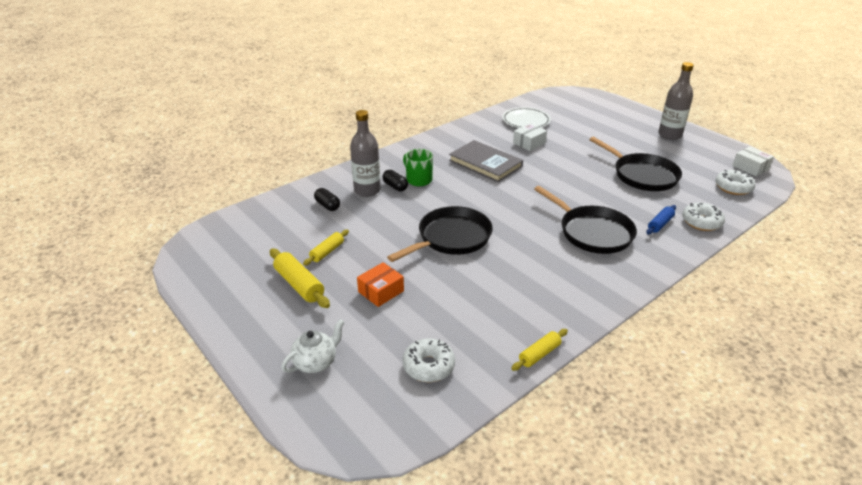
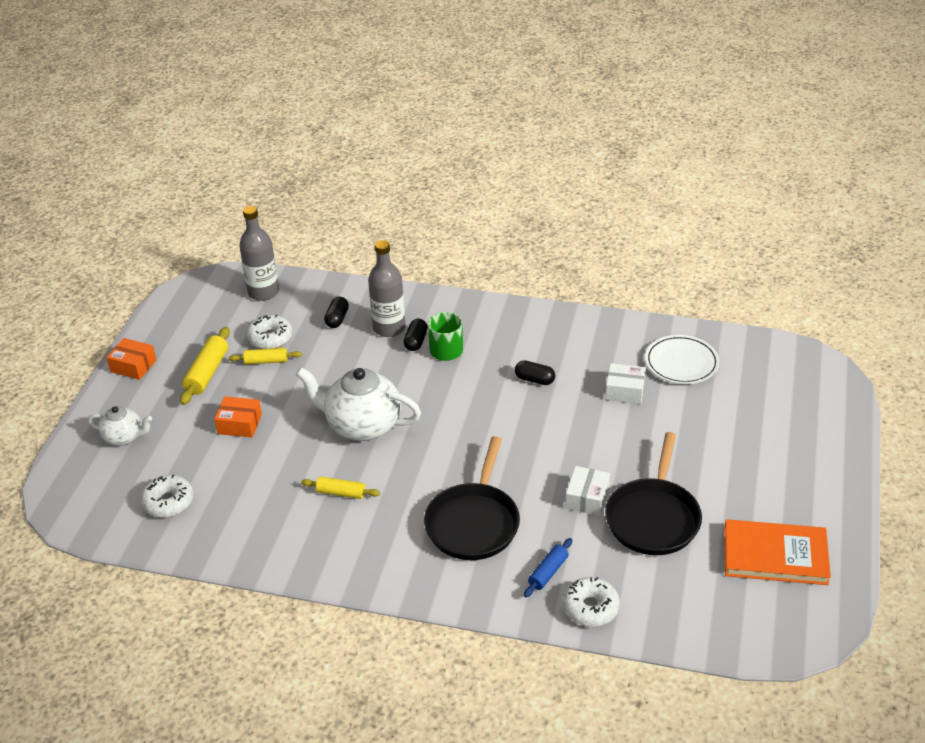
camera: 55 degrees right, 5 degrees up
(232, 321) = (133, 366): none -> orange box
(451, 238) = (362, 425): black pan -> white teapot
(485, 163) = (534, 380): grey book -> black capsule
(539, 354) = (236, 564): yellow rolling pin -> yellow rolling pin (341, 493)
(660, 224) = (548, 572): blue rolling pin -> blue rolling pin turned 60 degrees counterclockwise
(669, 135) = (805, 506): grey bottle -> grey bottle (263, 292)
(699, 156) = (775, 555): none -> orange book
(733, 187) = (716, 614): white donut -> white donut (270, 338)
(750, 167) = (799, 617): white box -> white box (587, 498)

